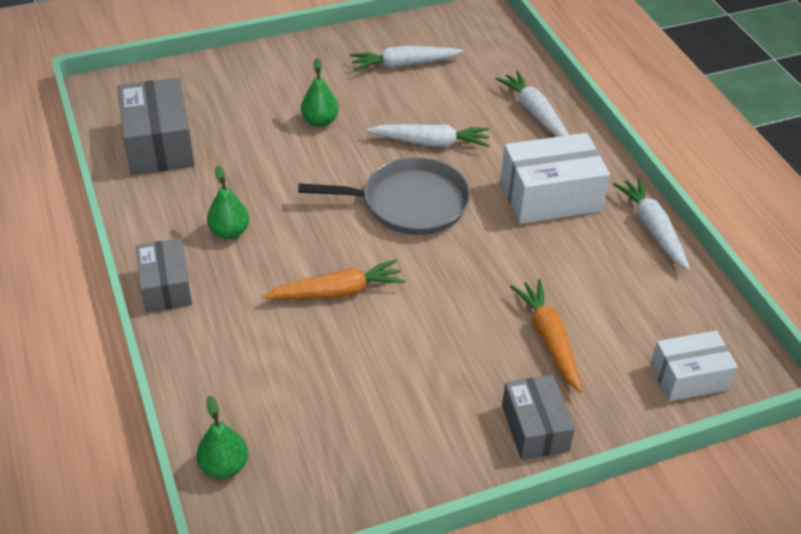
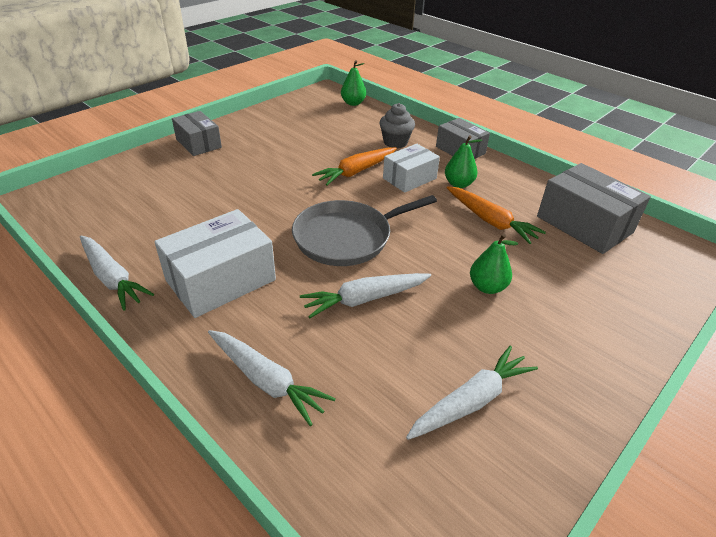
camera: 155 degrees right, 5 degrees down
(240, 332) = (395, 142): none -> grey cupcake
(549, 339) = (198, 181): orange carrot -> orange carrot (490, 221)
(689, 377) = (94, 185): white box -> white box (409, 178)

